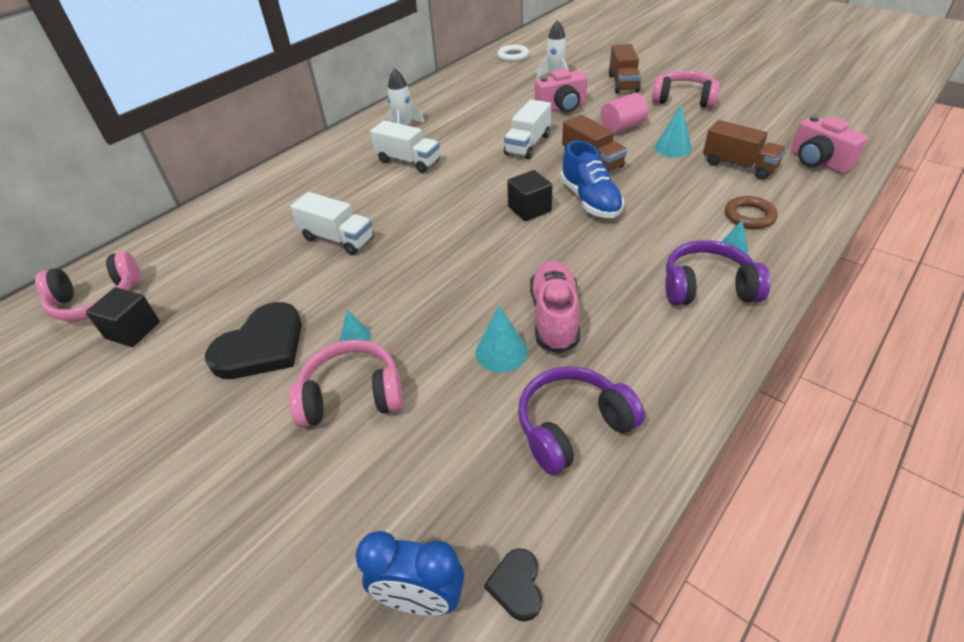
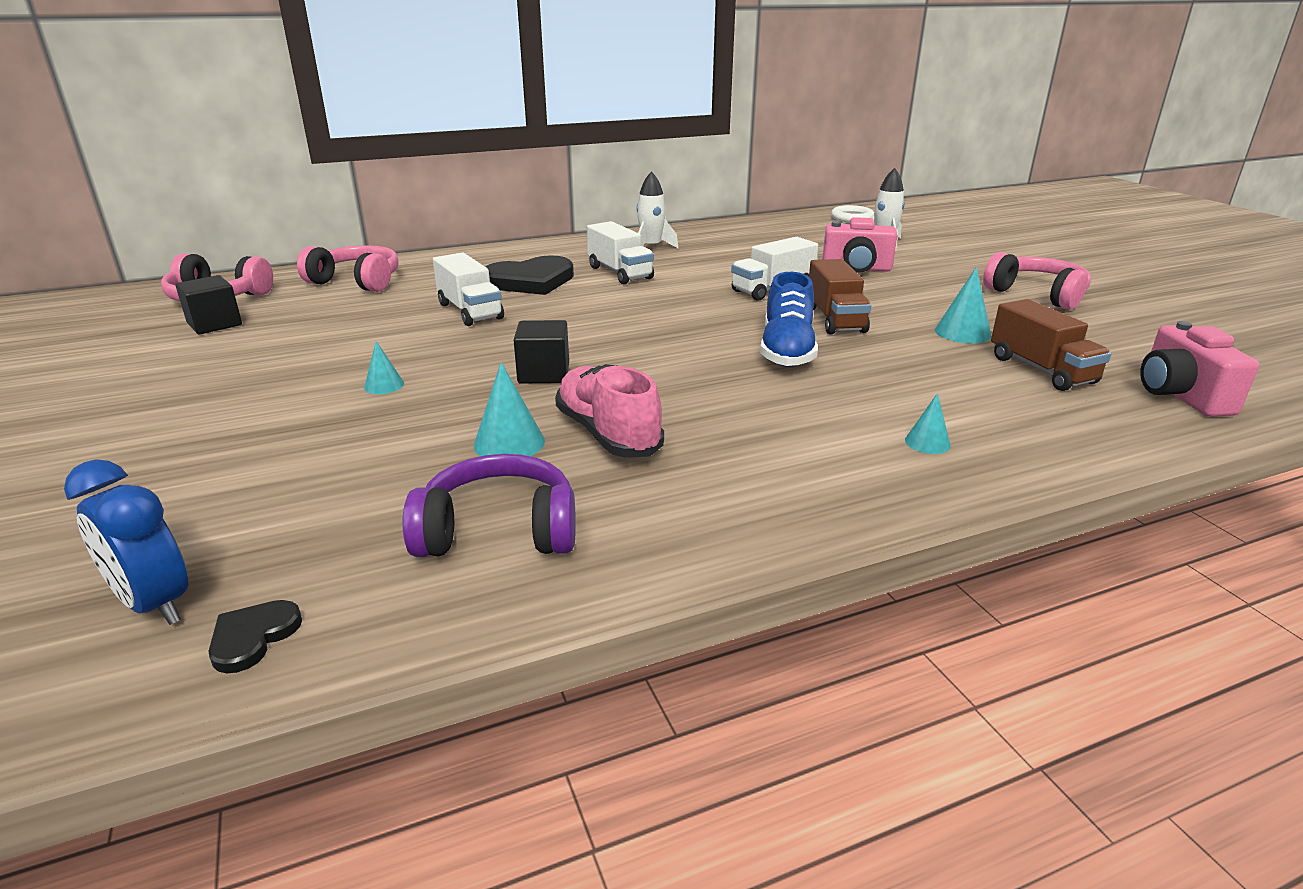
camera: 25 degrees right, 15 degrees down
(261, 346) = (296, 366): black heart -> black heart (531, 281)
(352, 395) = (319, 426): pink headphones -> pink headphones (357, 282)
(529, 209) = (702, 340): black cube -> black cube (544, 373)
(554, 317) = (608, 434): pink shoe -> pink shoe turned 60 degrees counterclockwise
(622, 127) = (915, 300): pink cylinder -> none
(623, 83) = (967, 264): brown truck -> none
(707, 287) = (840, 467): purple headphones -> none
(749, 216) = (993, 419): brown ring -> none

